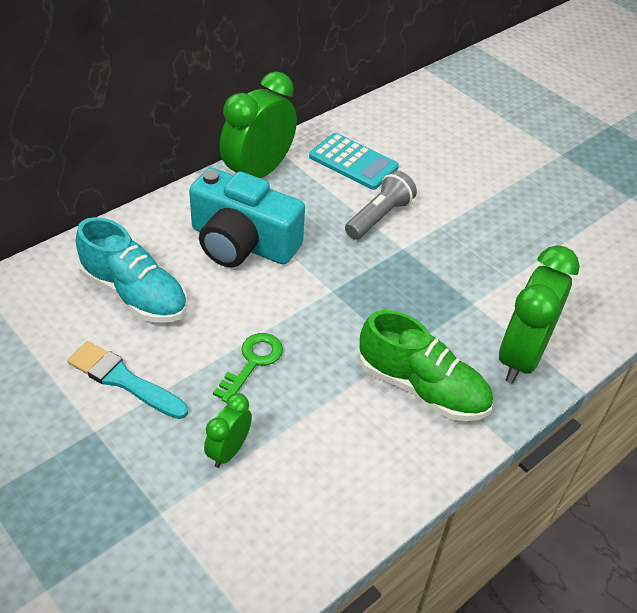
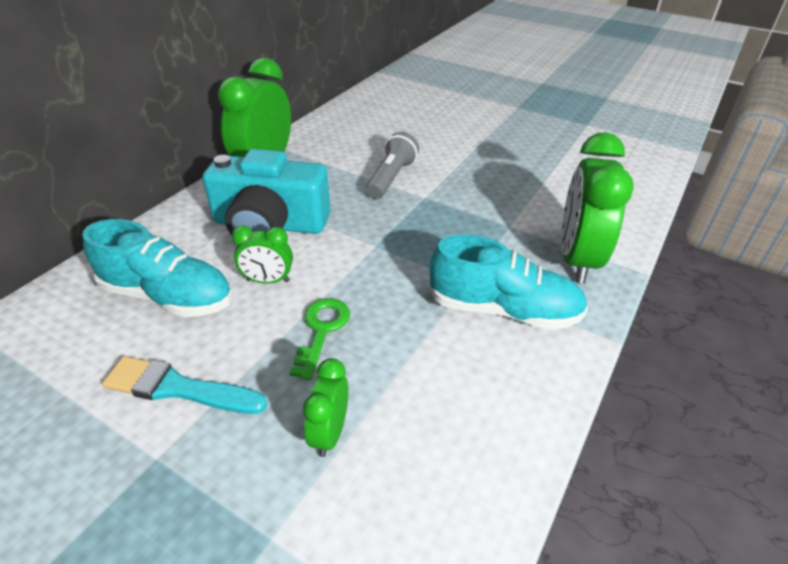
camera: 15 degrees left, 5 degrees down
(222, 301) = (268, 280): none -> green clock
(353, 162) = (349, 143): turquoise calculator -> none
(422, 388) = (503, 310): green shoe -> turquoise shoe

